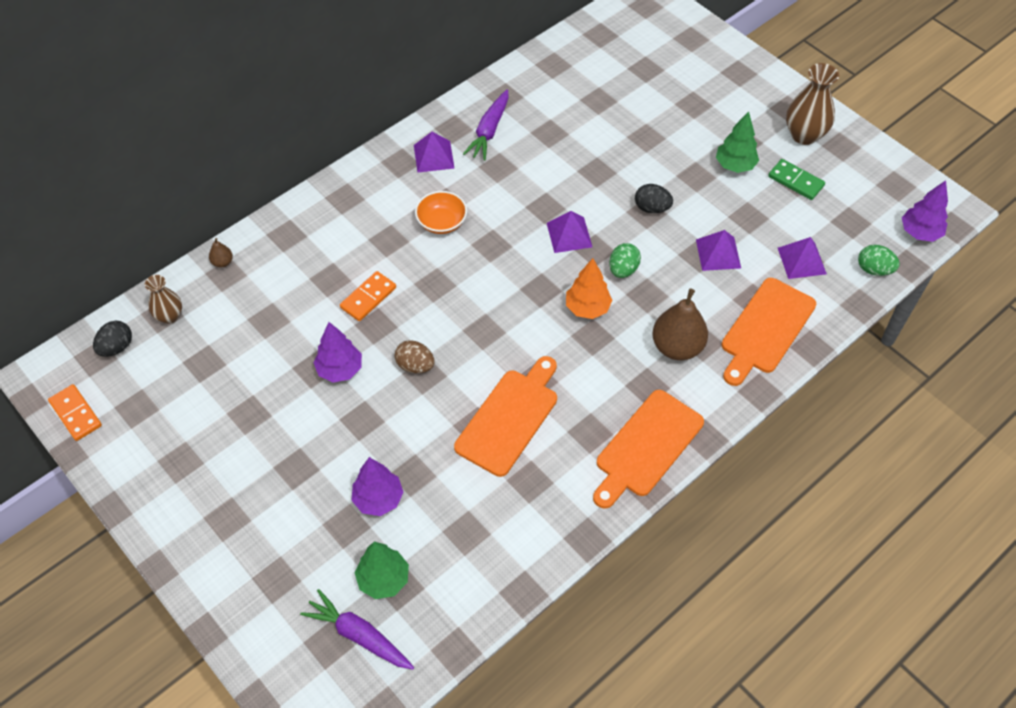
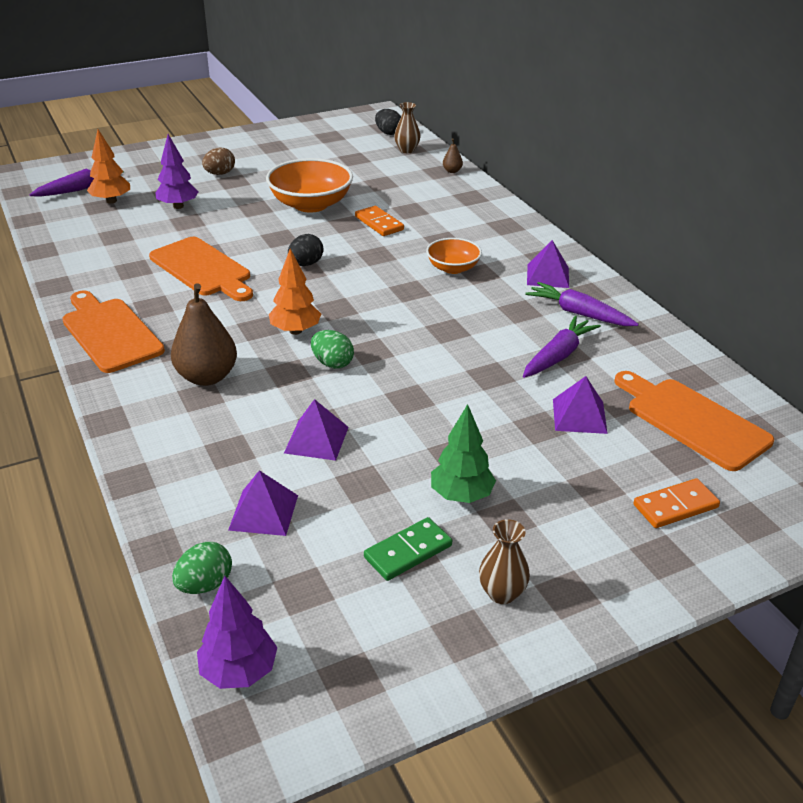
camera: 105 degrees right, 20 degrees down
(75, 414) = (339, 119): orange domino -> orange domino (675, 506)
(340, 369) = (311, 204): purple tree -> orange bowl
(383, 579) = (111, 201): green tree -> orange tree
(415, 365) = (291, 235): brown egg -> brown egg (220, 174)
(555, 137) = (558, 356): none -> purple carrot
(569, 235) = (400, 338): purple pyramid -> purple pyramid (579, 416)
(651, 208) = (414, 404): black egg -> black egg (306, 264)
(765, 329) = (182, 448): orange cutting board -> orange cutting board (692, 421)
(804, 135) = (502, 593): brown vase -> brown vase, size x0.62

